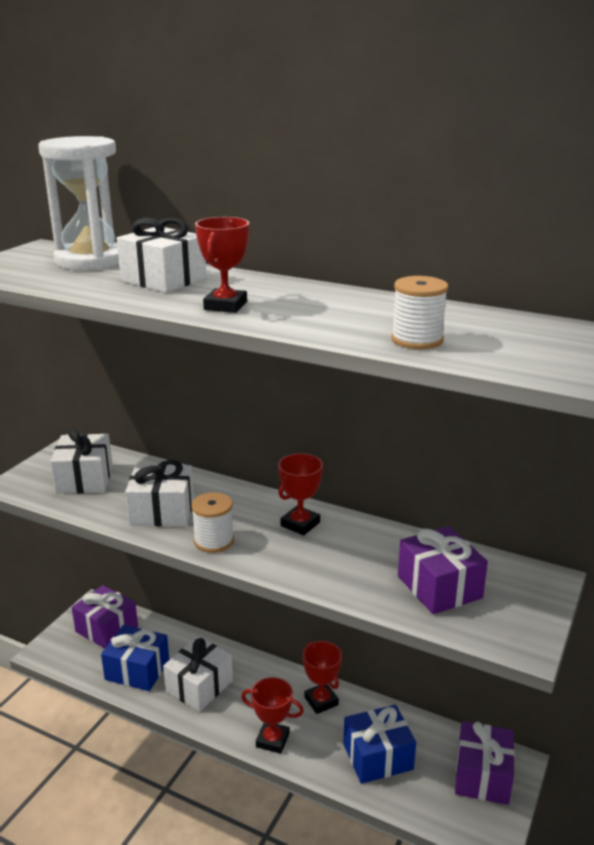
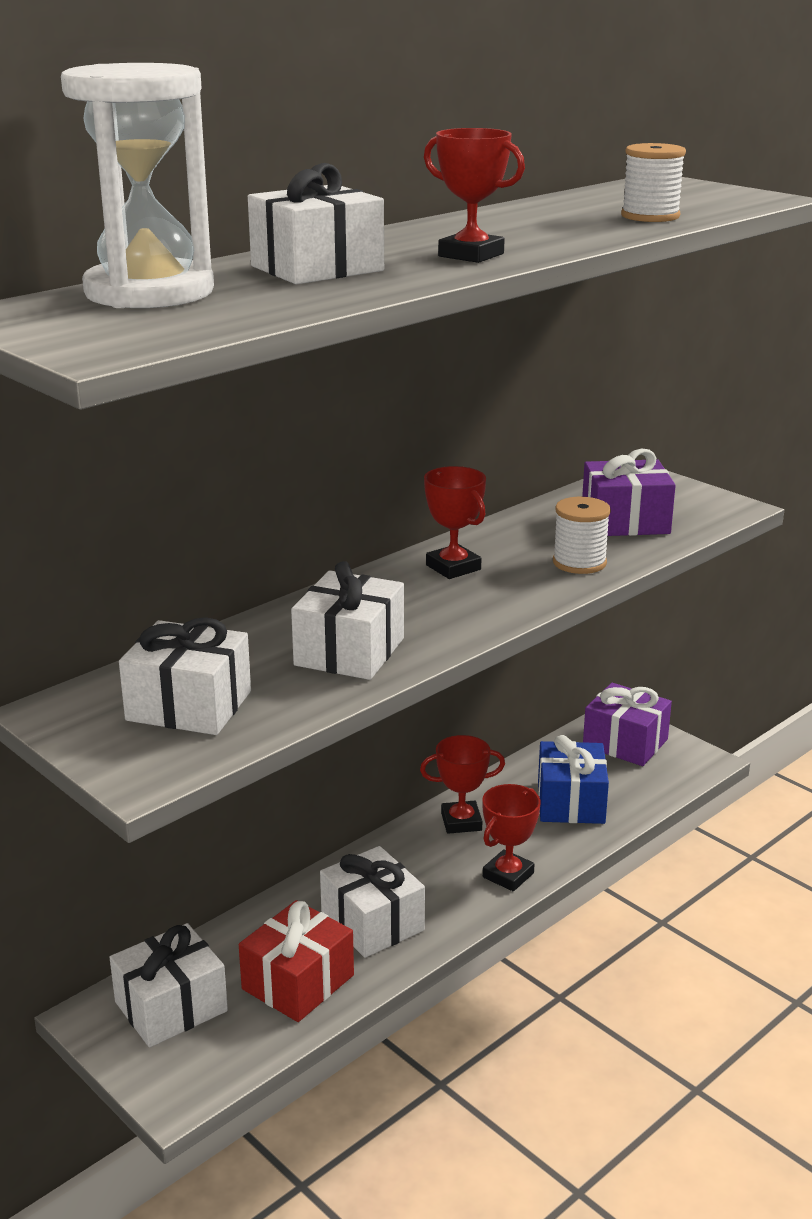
camera: 70 degrees left, 0 degrees up
(107, 629) = (171, 1006): purple gift -> white gift
(137, 670) = (298, 982): blue gift -> red gift
(214, 541) = (455, 625): white spool -> white spool (579, 563)

